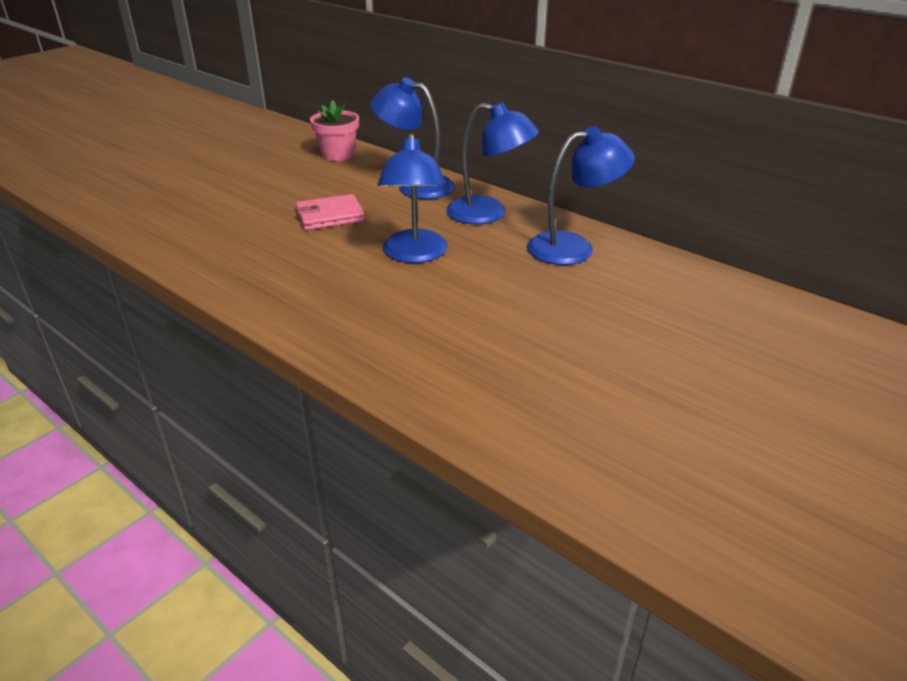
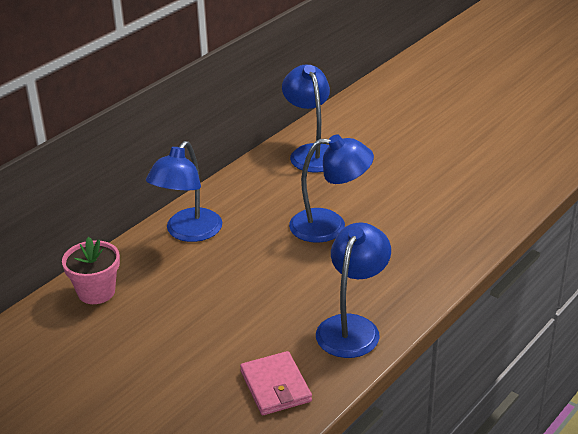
camera: 90 degrees left, 0 degrees up
(330, 216) = (256, 279): pink wallet -> pink wallet (275, 386)
(488, 214) = (253, 190): blue lamp -> blue lamp (352, 327)

